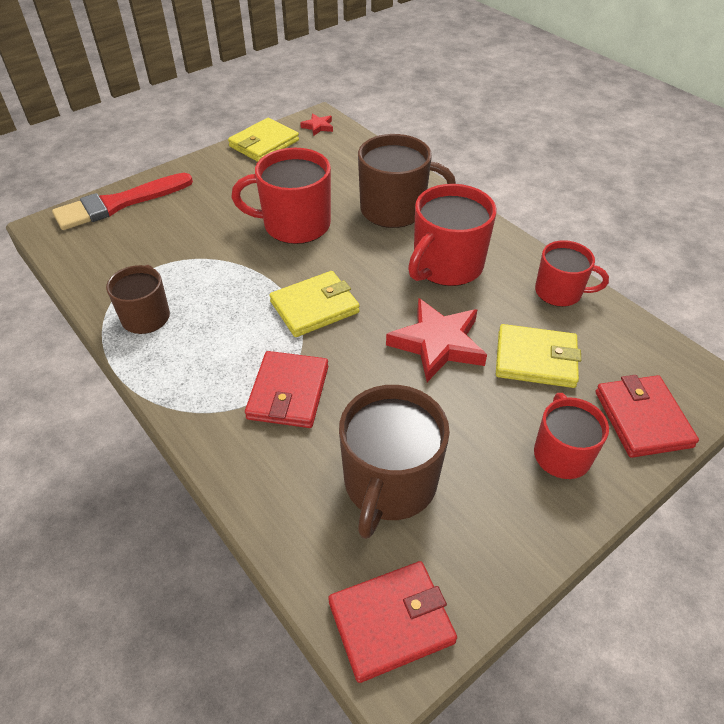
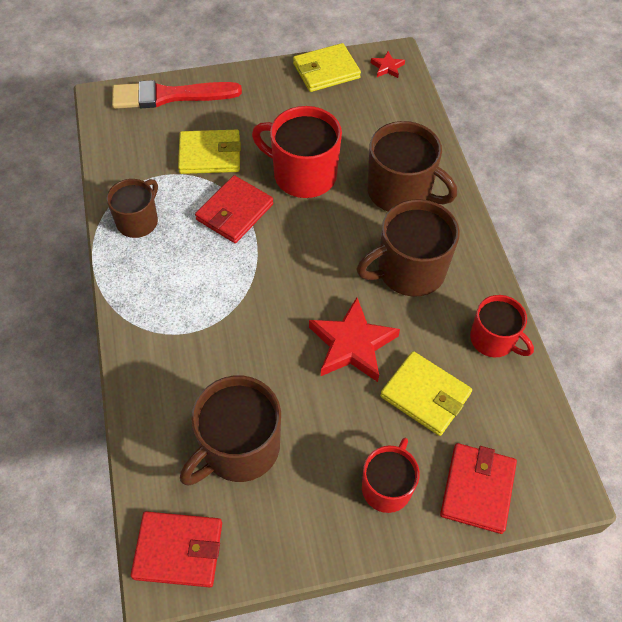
camera: 25 degrees right, 10 degrees up
(288, 392) = (208, 337): red wallet -> red wallet (235, 212)
(314, 307) = (272, 266): yellow wallet -> yellow wallet (210, 155)
(446, 266) = (409, 270): red mug -> brown mug

